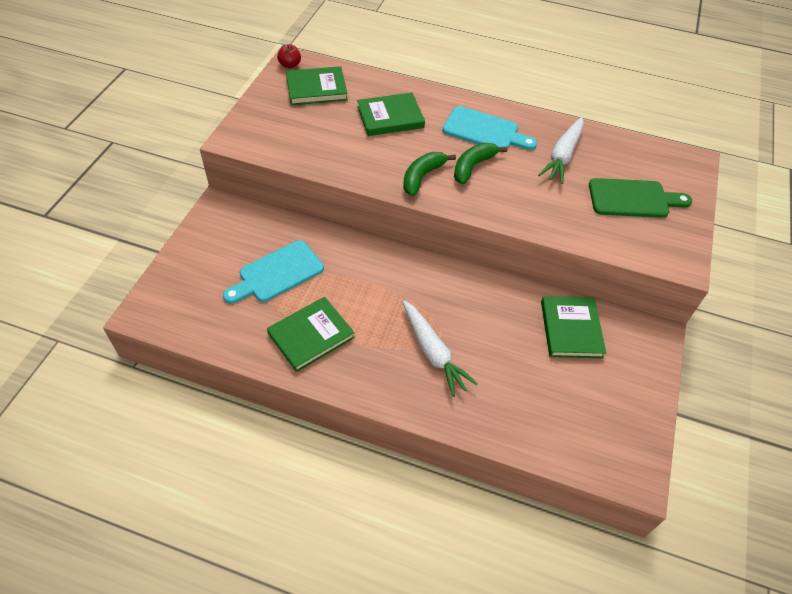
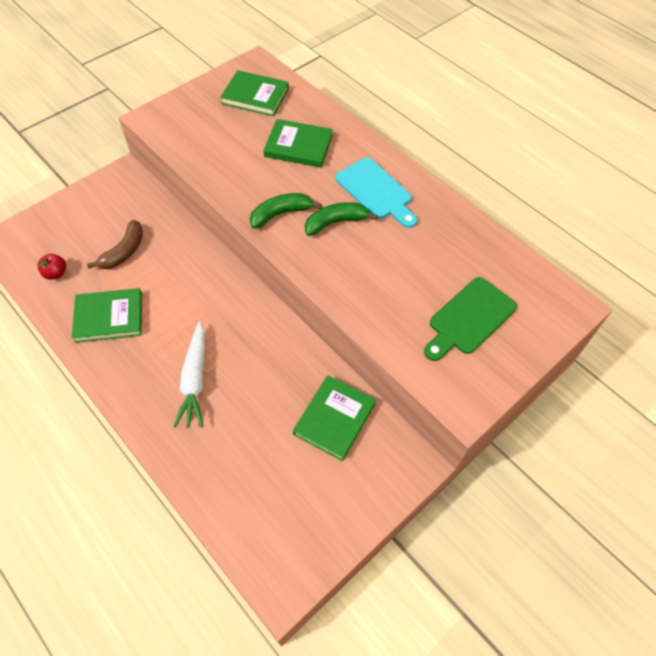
camera: 30 degrees right, 5 degrees up
(277, 273) = (124, 251): turquoise cutting board -> brown banana
(290, 65) = (250, 66): red apple -> red apple (56, 273)
(562, 156) = (433, 246): white carrot -> none
(632, 199) = (469, 318): green cutting board -> green cutting board turned 105 degrees clockwise

